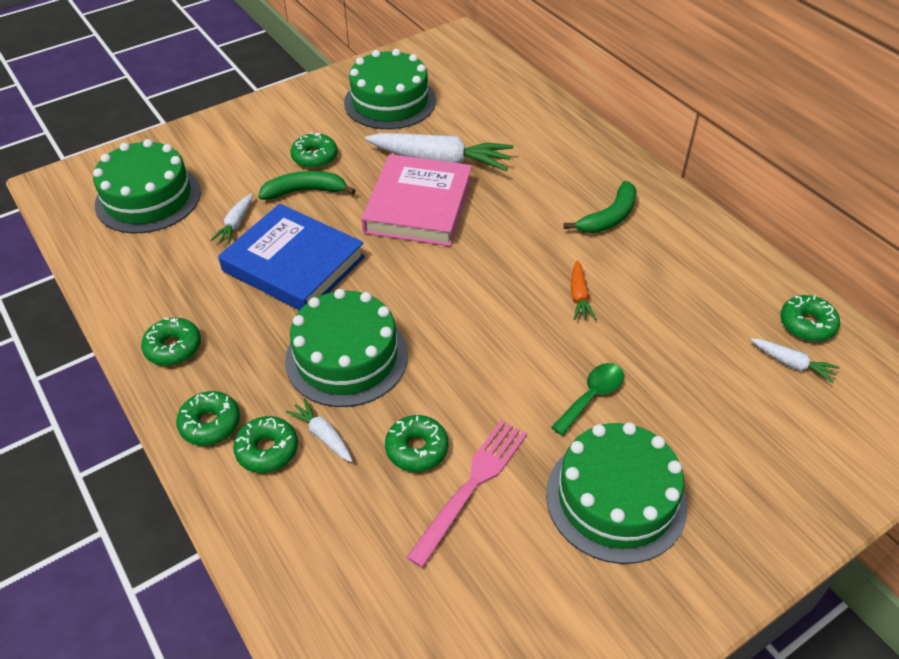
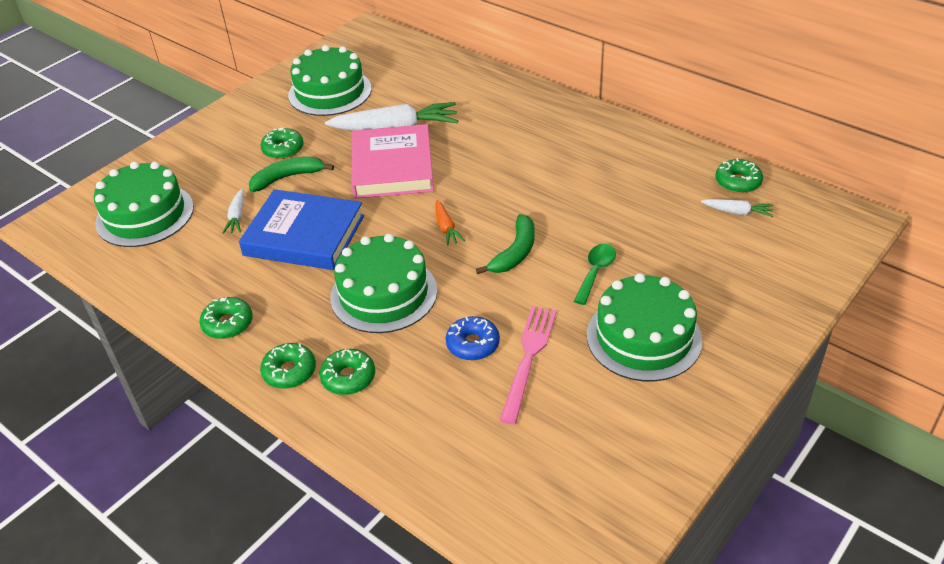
camera: 15 degrees left, 5 degrees down
(323, 435) = (390, 355): white carrot -> none
(417, 449) = (473, 344): green donut -> blue donut
(579, 296) = (555, 204): orange carrot -> orange carrot (446, 228)
(609, 217) = (555, 141): green banana -> green banana (515, 252)

